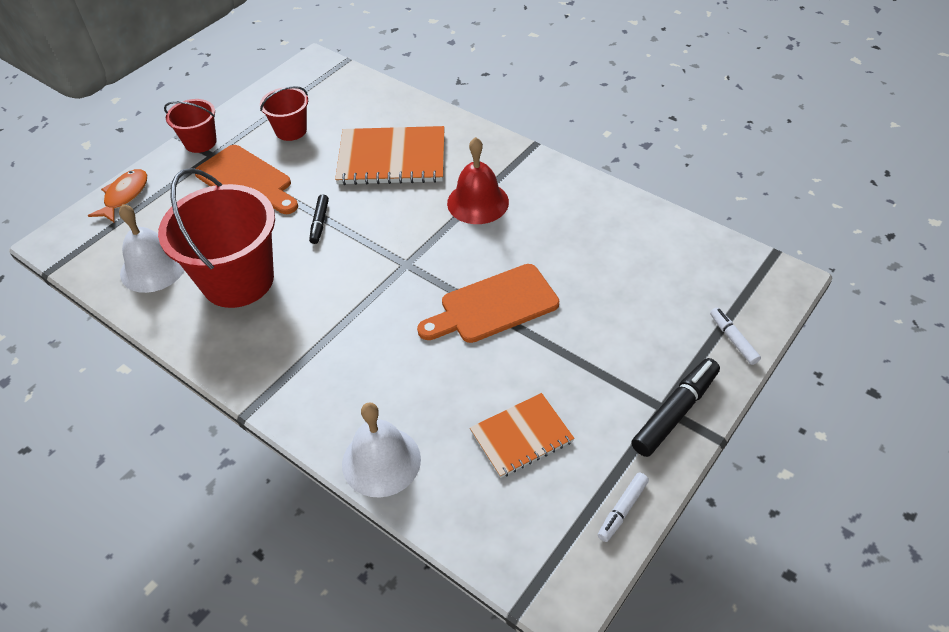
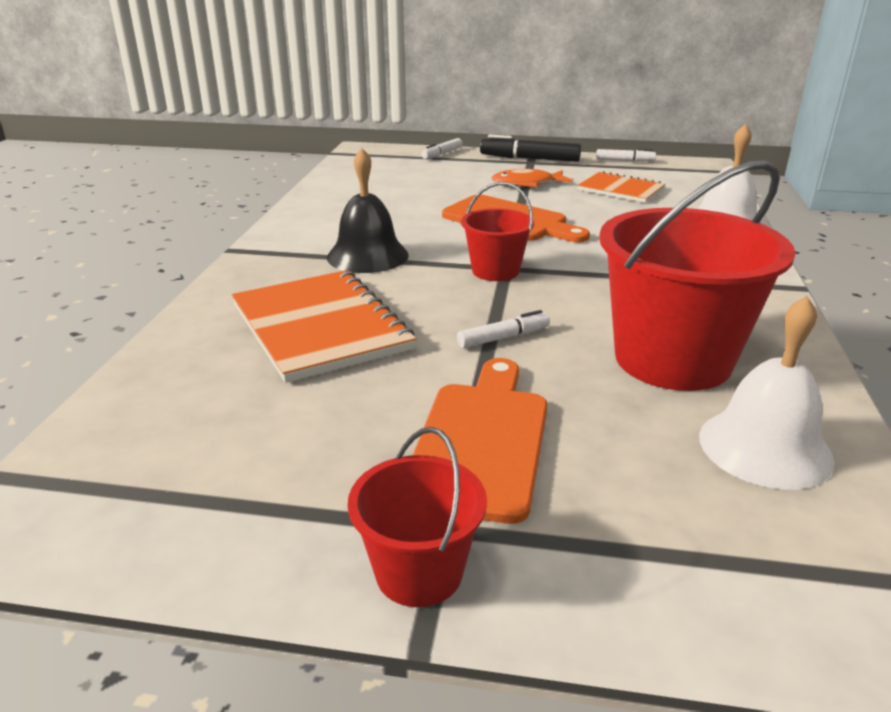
camera: 120 degrees left, 20 degrees down
(124, 196) = (688, 603): orange fish -> orange fish (526, 184)
(291, 130) = (300, 450): red bucket -> red bucket (495, 271)
(319, 223) = (503, 338): black marker -> white marker
(478, 202) = (367, 256): red bell -> black bell

